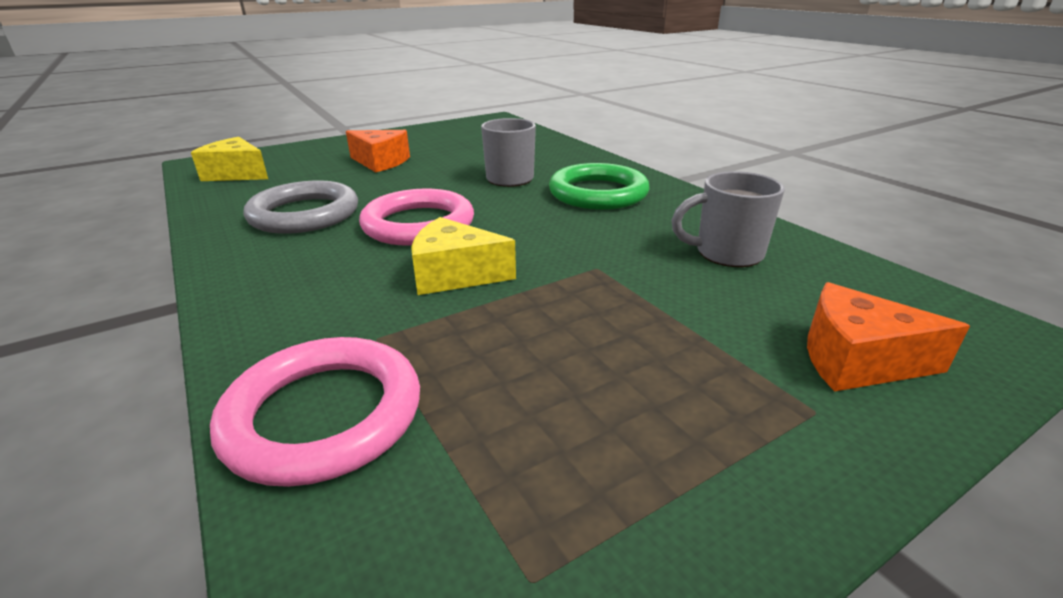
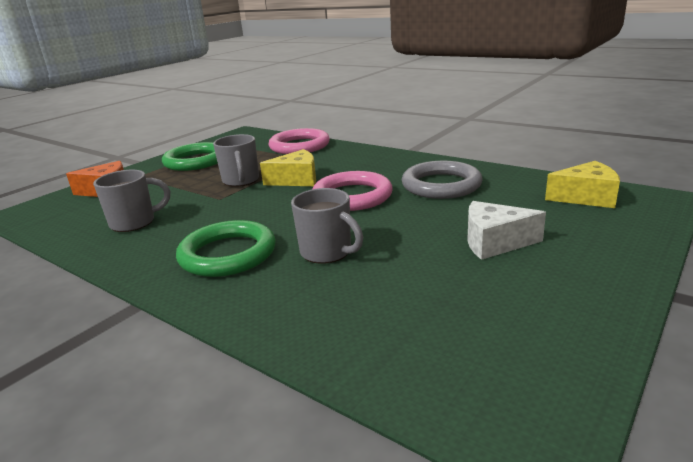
camera: 160 degrees right, 5 degrees down
(381, 162) = (494, 242): orange cheese -> white cheese
(549, 302) = (241, 181): none -> grey mug
(652, 442) = (195, 161): none -> green ring

